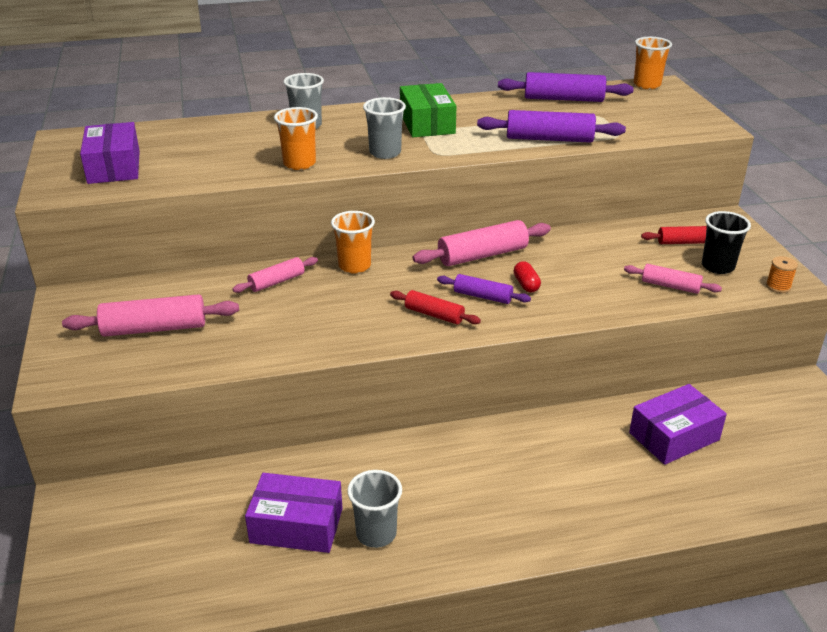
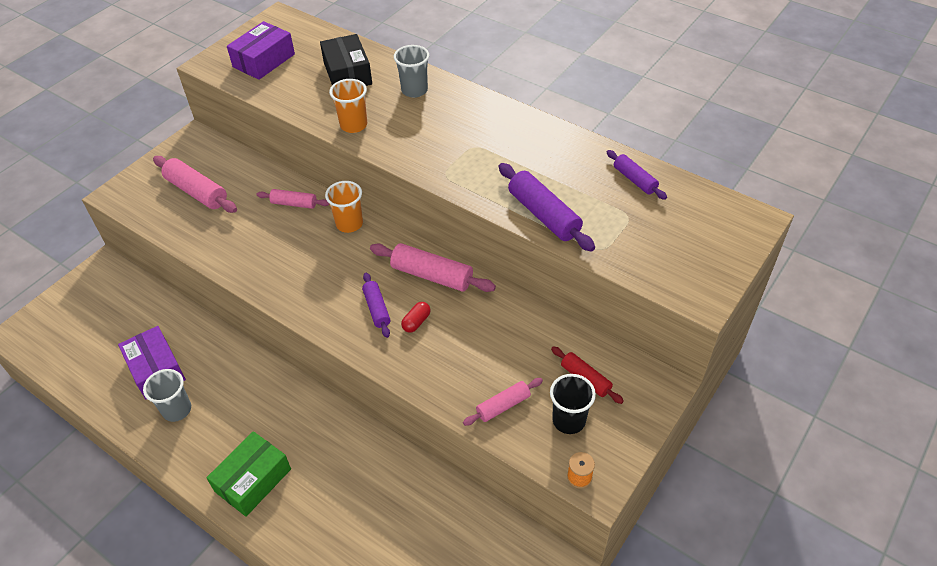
camera: 50 degrees right, 15 degrees up
(222, 141) = (347, 73): none -> black box
(385, 153) = (416, 150): grey cup -> none
(427, 123) = (490, 139): green box -> green box (253, 480)
(434, 315) = (329, 299): red rolling pin -> none
(563, 99) = (634, 180): purple rolling pin -> purple rolling pin, size x0.60
(647, 85) = (739, 210): orange cup -> none
(670, 286) = (503, 405): pink rolling pin -> pink rolling pin turned 75 degrees clockwise
(674, 436) = (406, 511): purple box -> none

